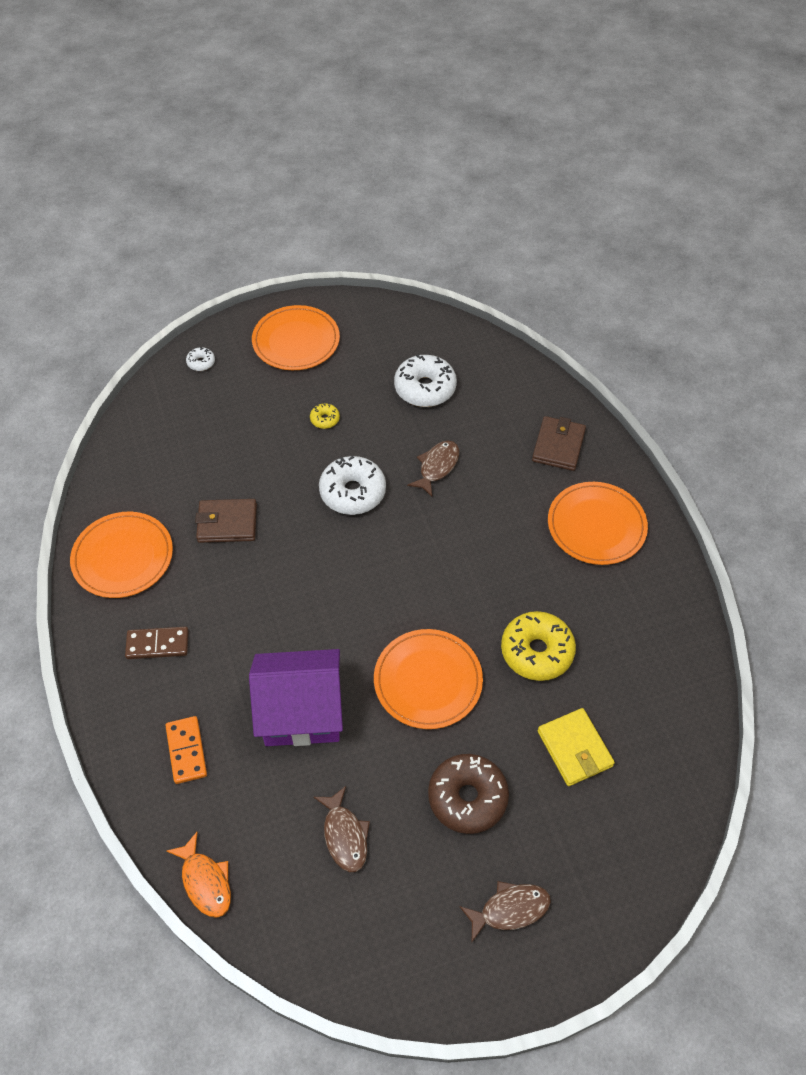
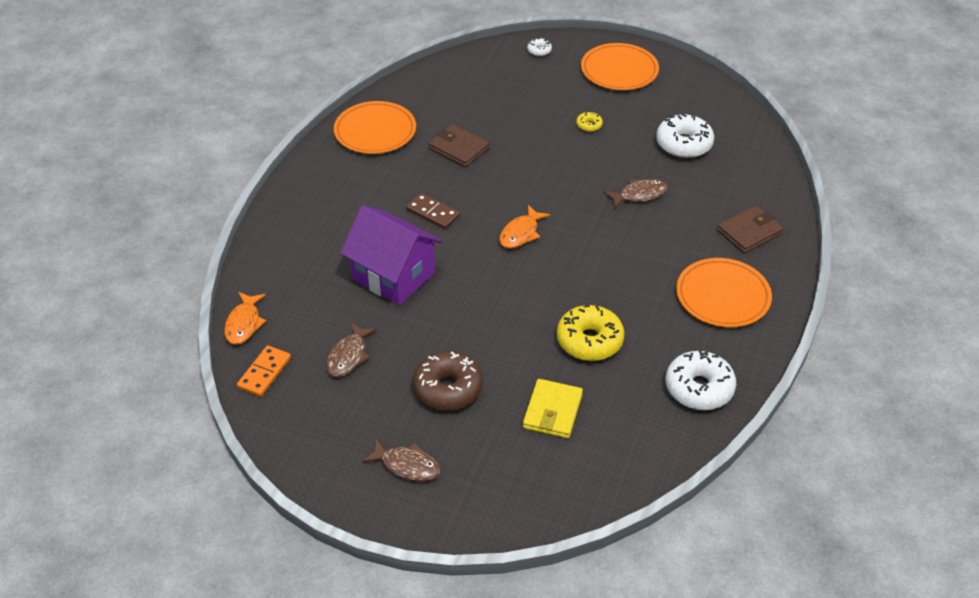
camera: 40 degrees right, 10 degrees down
(157, 644) = (346, 188): brown domino -> brown domino (432, 213)
(186, 751) = (304, 252): orange domino -> orange domino (264, 373)
(353, 492) = (561, 177): white donut -> white donut (699, 388)
(374, 579) = (521, 233): none -> orange fish
(428, 680) = (494, 310): orange plate -> none

